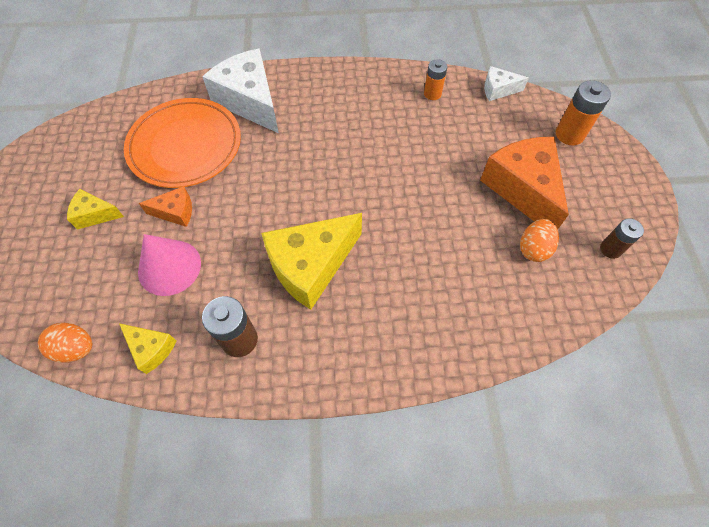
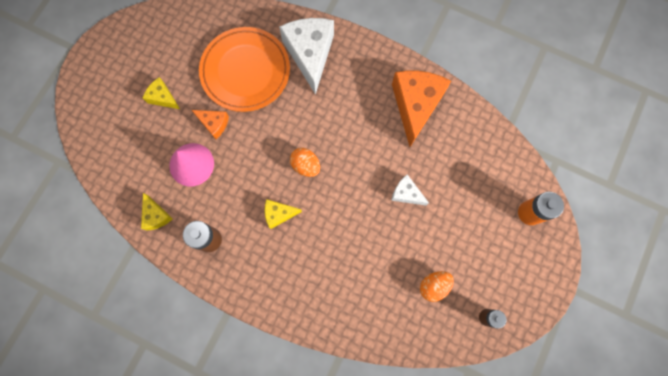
camera: 30 degrees right, 15 degrees up
(76, 348) = (114, 190): orange egg -> orange egg (305, 165)
(311, 266) = (279, 214): yellow cheese -> yellow cheese, size x0.49
(432, 94) = (450, 119): orange battery -> none
(498, 90) = (504, 143): white cheese -> white cheese (406, 193)
(522, 188) = (459, 237): orange cheese -> orange cheese (415, 105)

